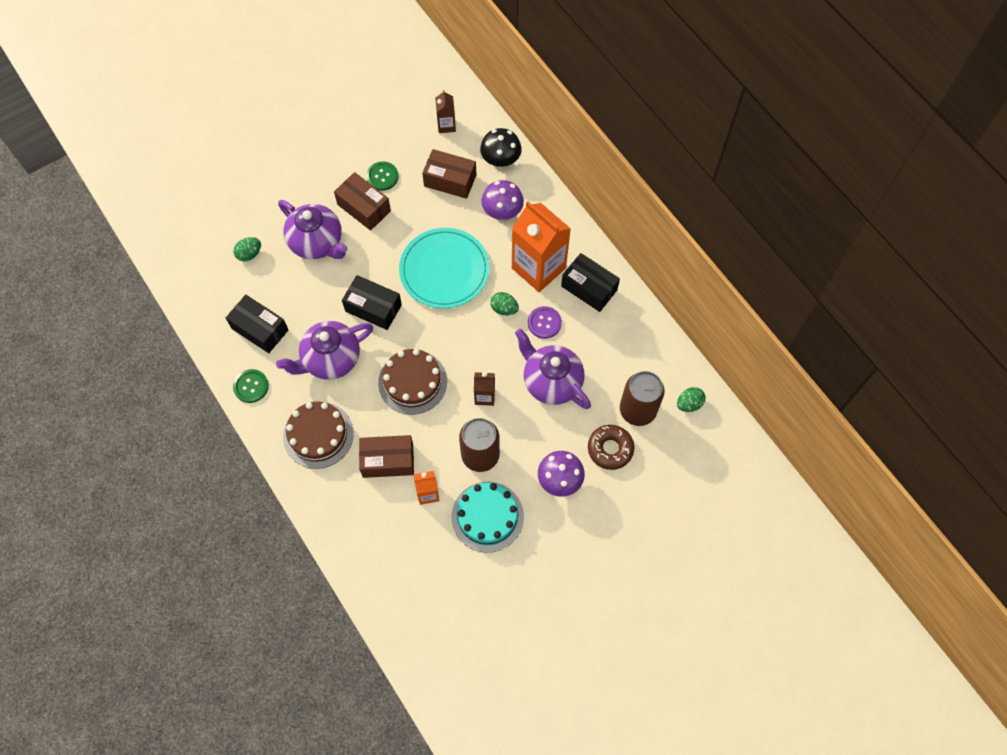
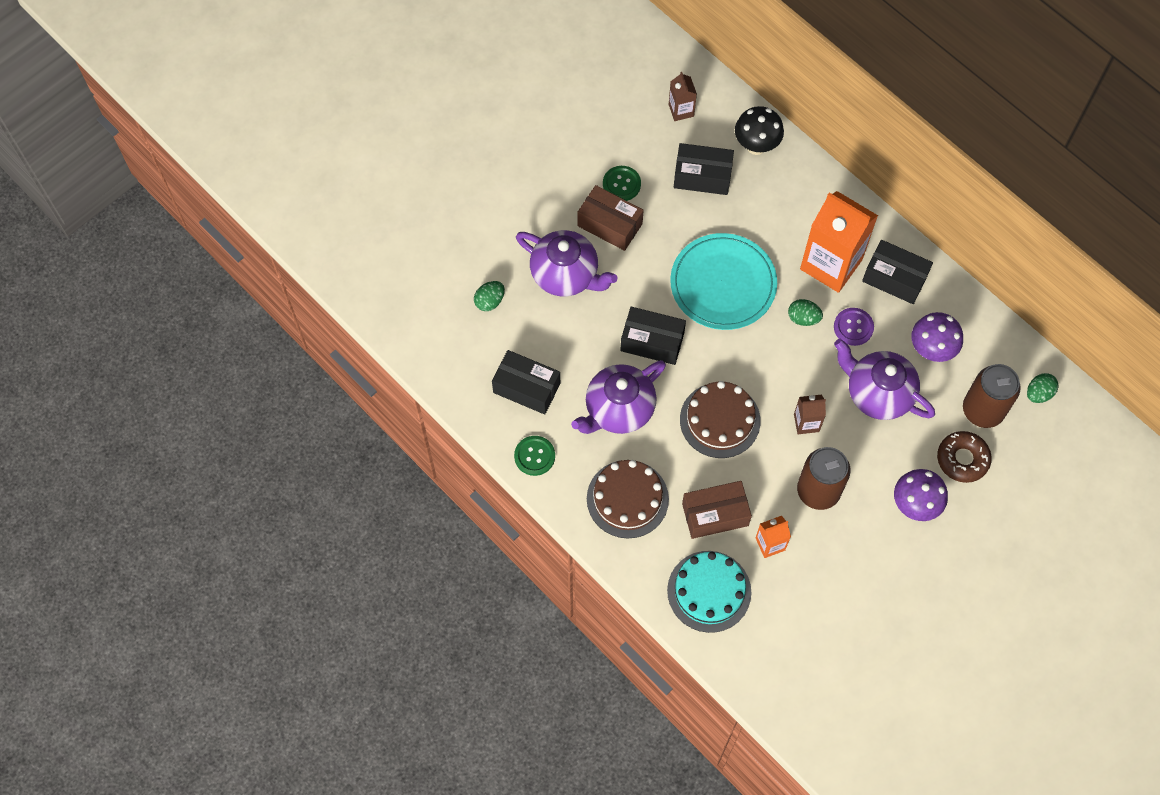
camera: 10 degrees left, 0 degrees up
(450, 180) = (702, 176): brown box -> black box
(487, 516) = (843, 558): turquoise cake -> turquoise cake (709, 591)
(502, 214) = (773, 207): purple mushroom -> purple mushroom (931, 350)

